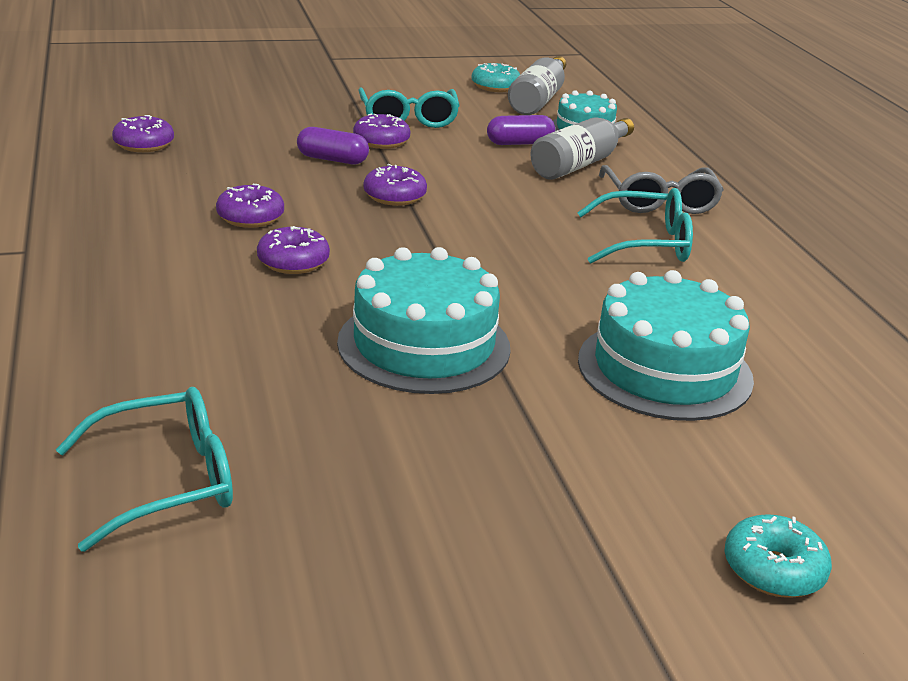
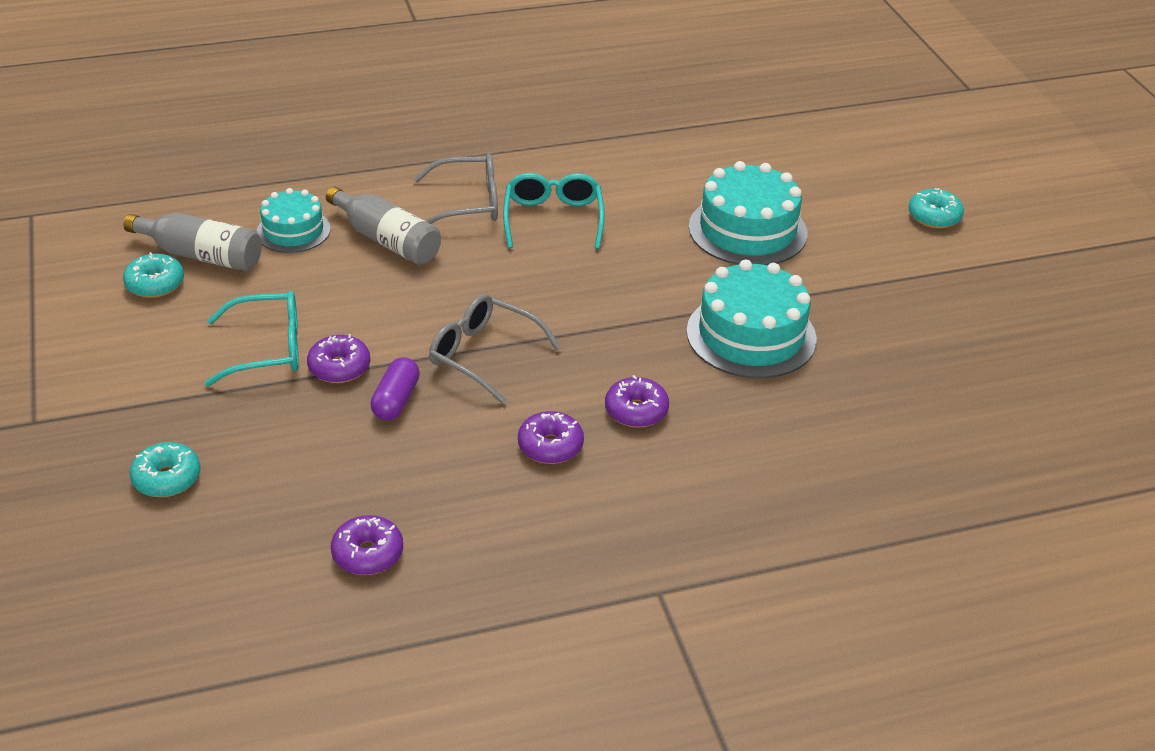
camera: 90 degrees left, 10 degrees up
(167, 481) = (957, 443): turquoise glasses -> none
(257, 90) = (167, 478): none -> turquoise donut
(394, 196) = (483, 355): purple donut -> grey glasses
(519, 143) = (336, 274): purple capsule -> none

